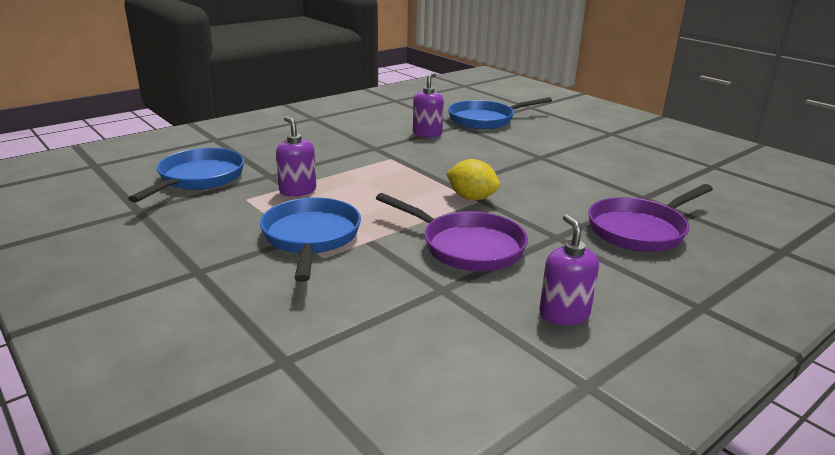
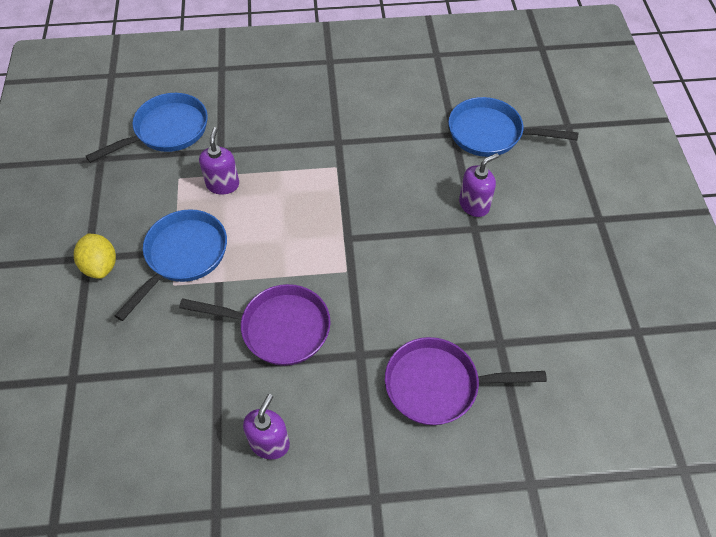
camera: 35 degrees right, 30 degrees up
(427, 133) = (407, 136): purple soap dispenser -> purple soap dispenser (474, 205)
(467, 247) = (279, 328): purple pan -> purple pan turned 60 degrees counterclockwise
(471, 198) = (345, 264): yellow lemon -> yellow lemon (100, 266)

